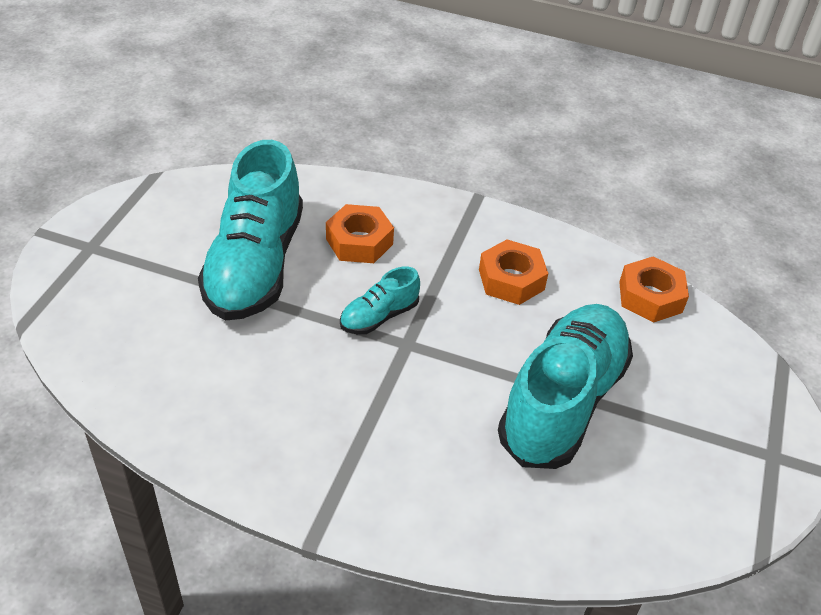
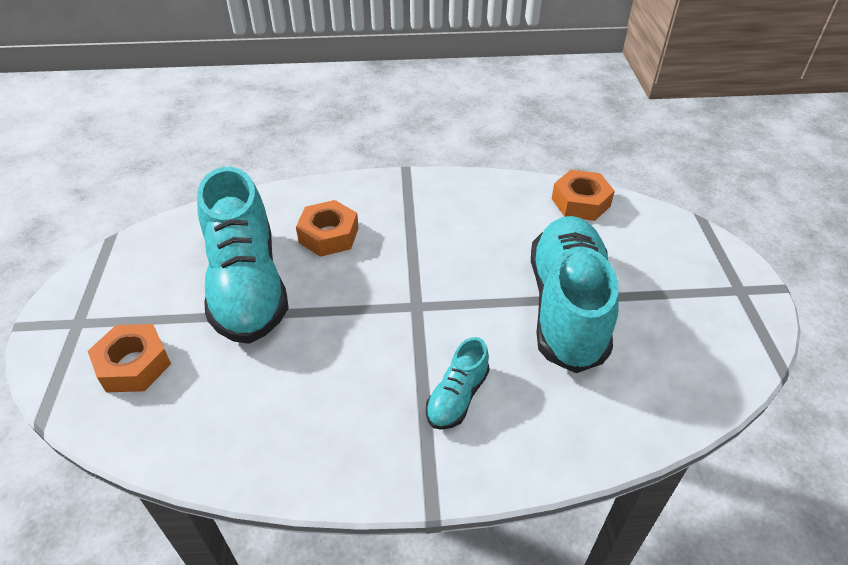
camera: 20 degrees left, 0 degrees up
(379, 316) = (380, 292): turquoise shoe -> turquoise shoe (457, 397)
(511, 279) = (470, 224): orange nut -> orange nut (134, 364)

